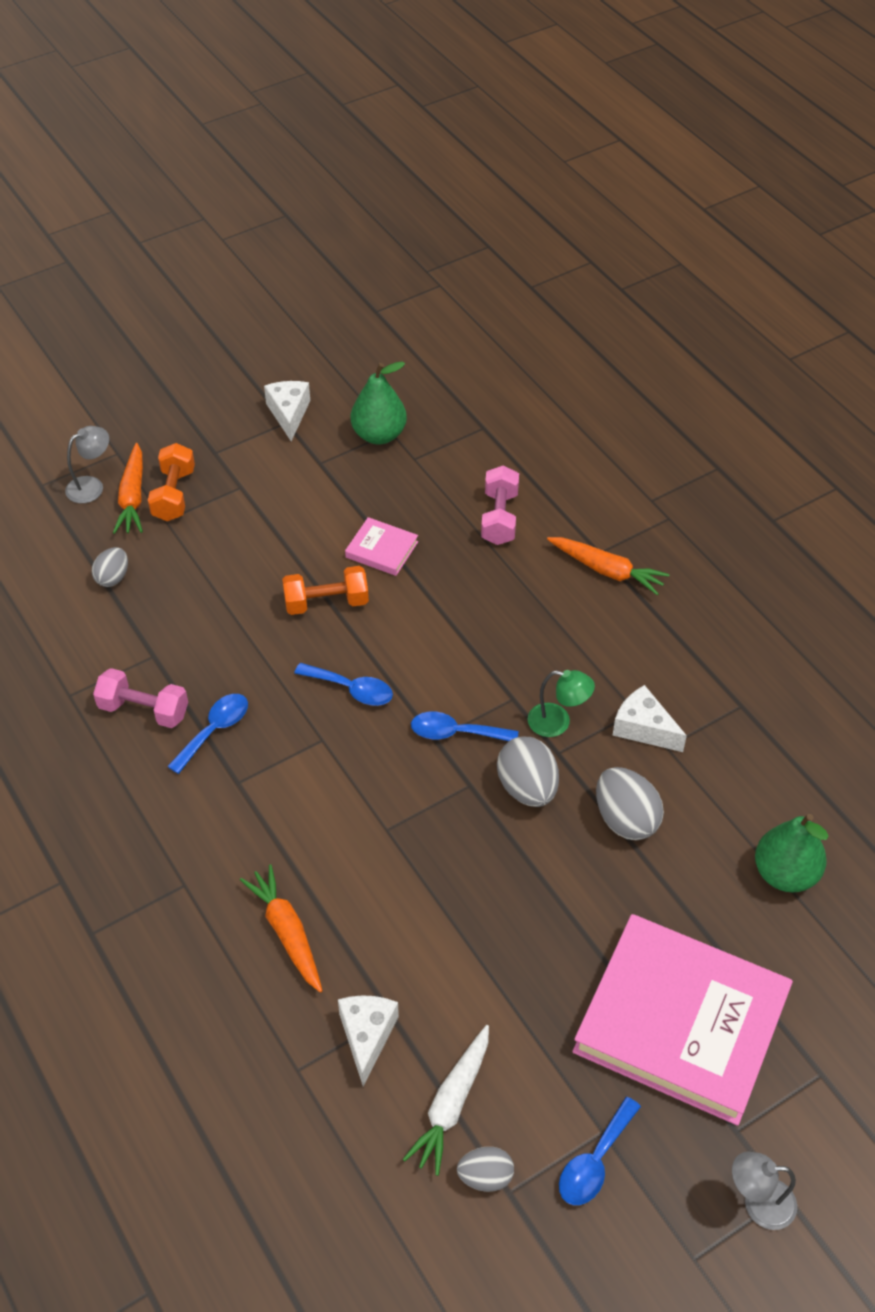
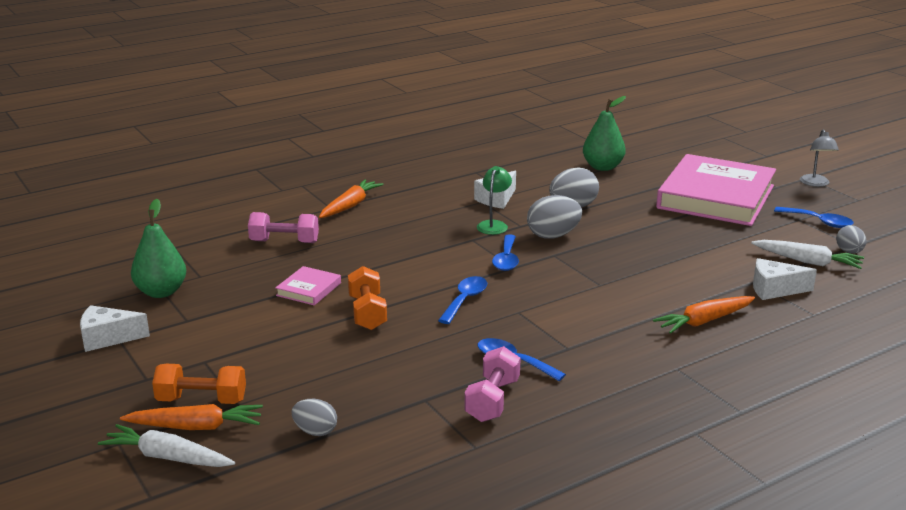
camera: 90 degrees left, 25 degrees down
(92, 486) = (167, 457): grey lamp -> white carrot

